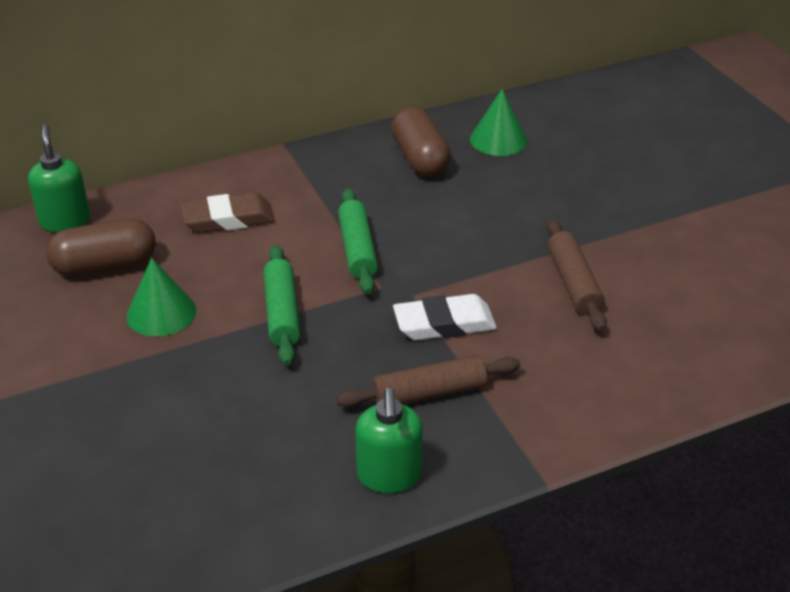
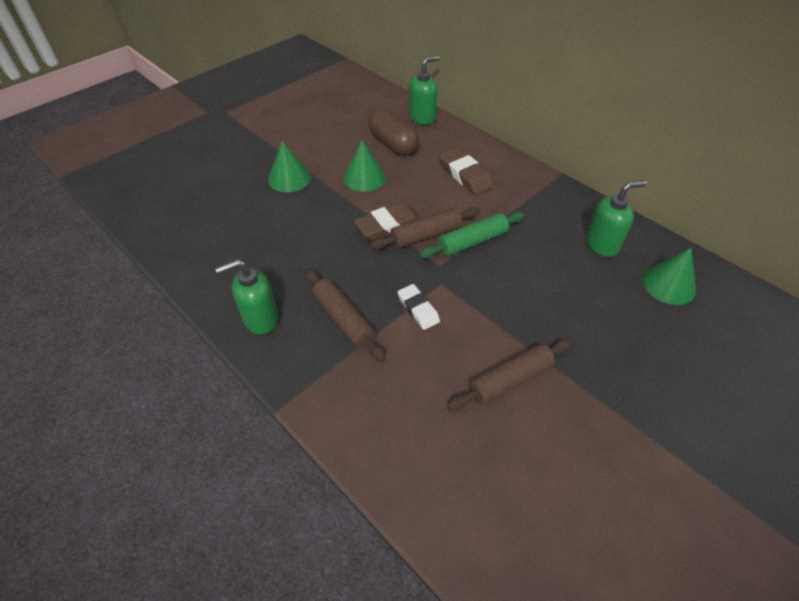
camera: 70 degrees right, 10 degrees up
(99, 395) = (289, 178): none -> green cone
(282, 313) = (388, 225): green rolling pin -> brown eraser
(322, 284) = (426, 235): none -> brown rolling pin
(420, 159) = (602, 245): brown capsule -> green soap dispenser
(444, 324) = (418, 309): white eraser -> white eraser, size x0.66

